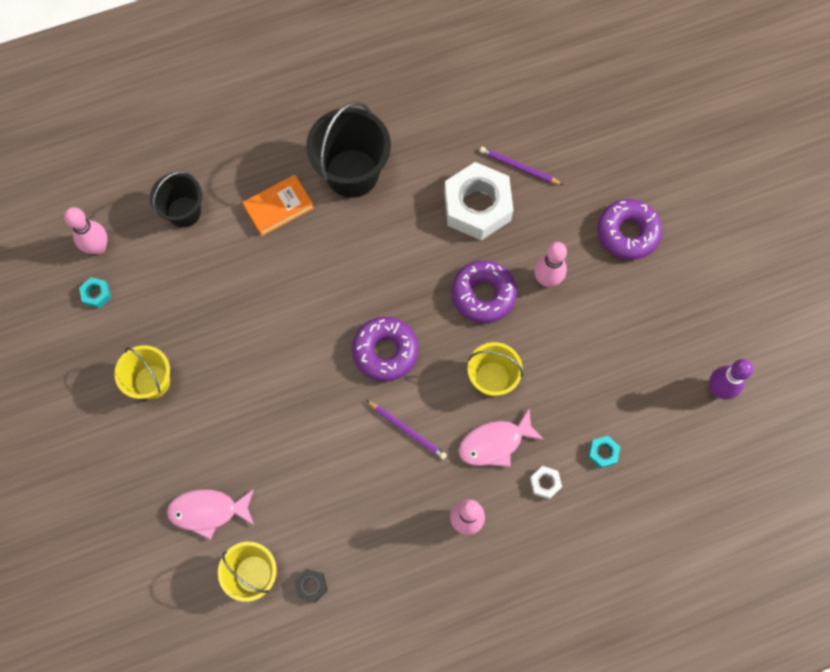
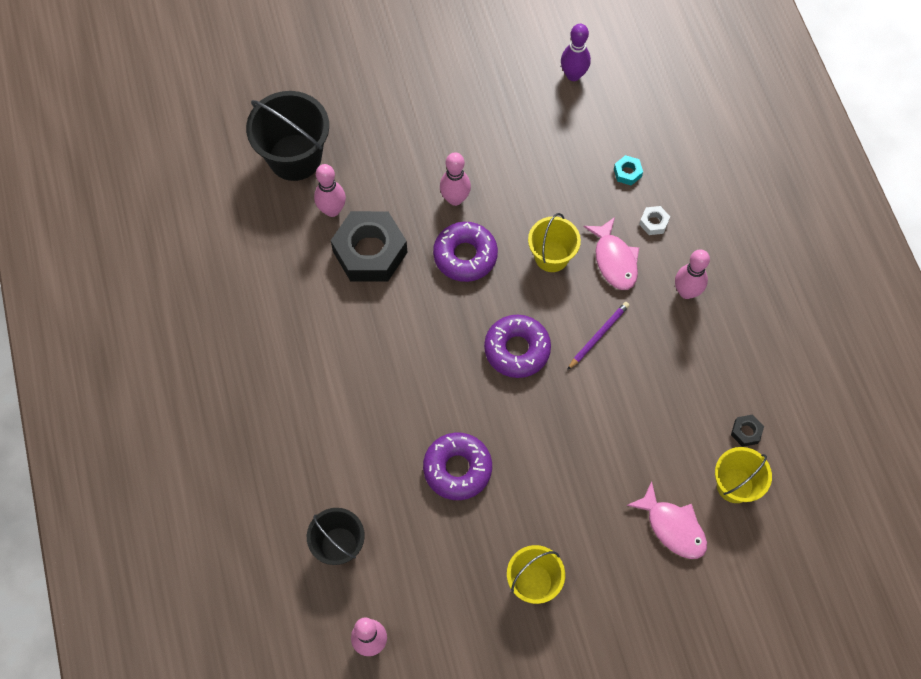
camera: 85 degrees left, 5 degrees down
(96, 294) = (428, 643): turquoise nut -> none
(208, 511) = (672, 527): pink fish -> pink fish turned 45 degrees counterclockwise
(279, 207) = (346, 444): orange book -> none
(352, 173) = (316, 368): black bucket -> black bucket (295, 157)
(477, 206) = (370, 252): white nut -> black nut
(519, 167) = (332, 210): purple pencil -> pink bowling pin
(627, 233) = (414, 125): purple donut -> purple donut (457, 469)

